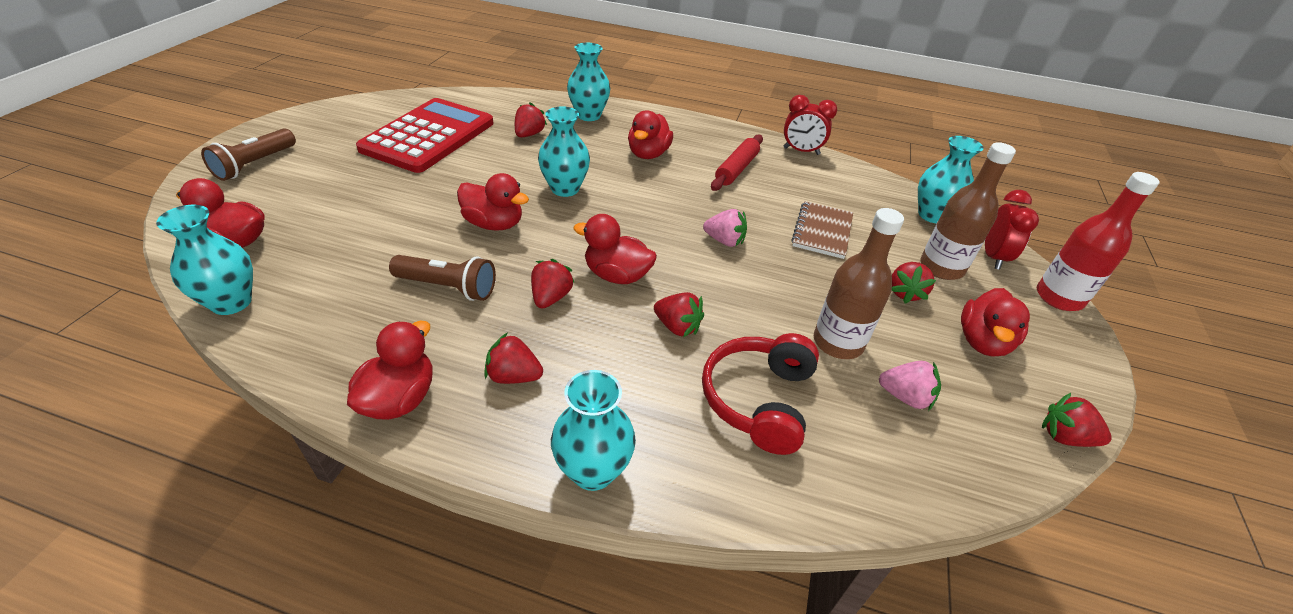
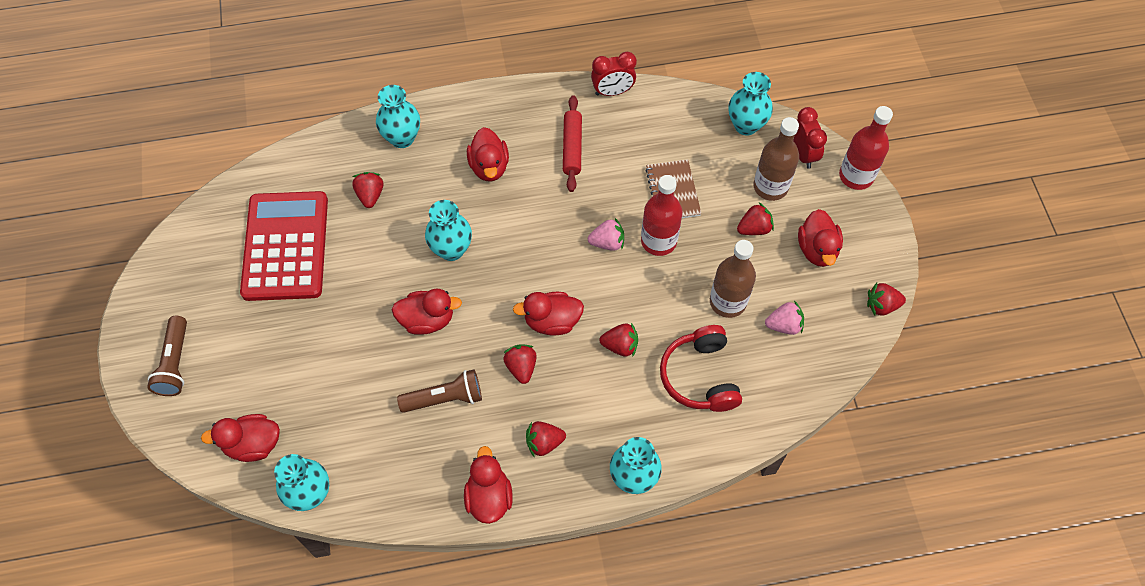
camera: 25 degrees left, 20 degrees up
(783, 260) = (658, 241): none -> red bottle
(905, 293) = (754, 228): red strawberry -> red strawberry turned 105 degrees counterclockwise

